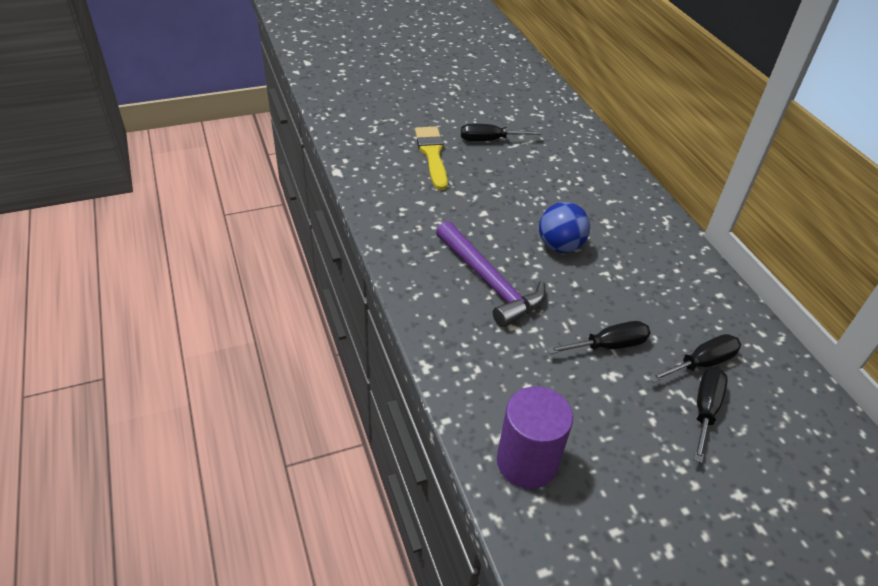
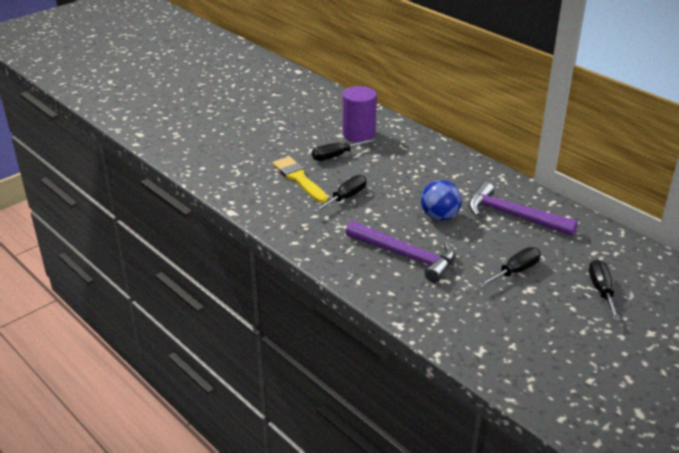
camera: 20 degrees left, 10 degrees down
(527, 462) = (508, 360): purple cylinder -> purple cylinder (359, 134)
(650, 272) = (513, 215): none -> purple hammer
(701, 363) = (582, 263): black screwdriver -> black screwdriver (346, 197)

